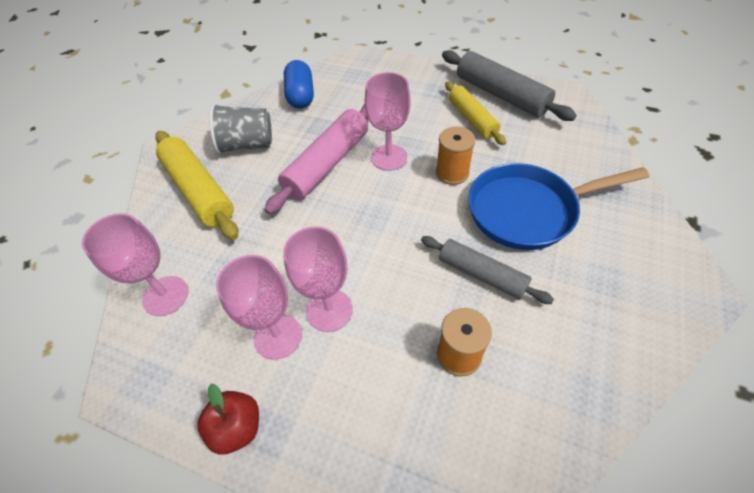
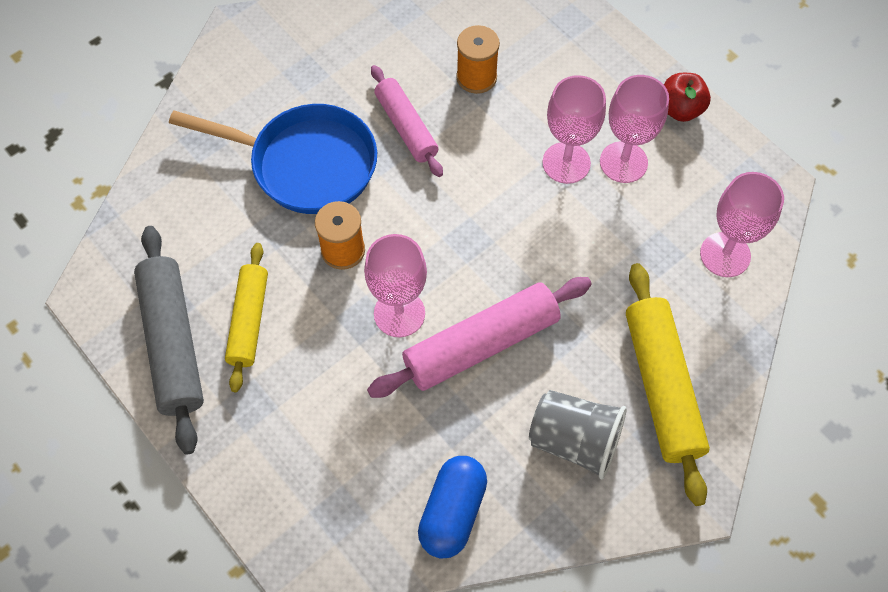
camera: 155 degrees left, 10 degrees up
(481, 274) = (406, 127): grey rolling pin -> pink rolling pin

